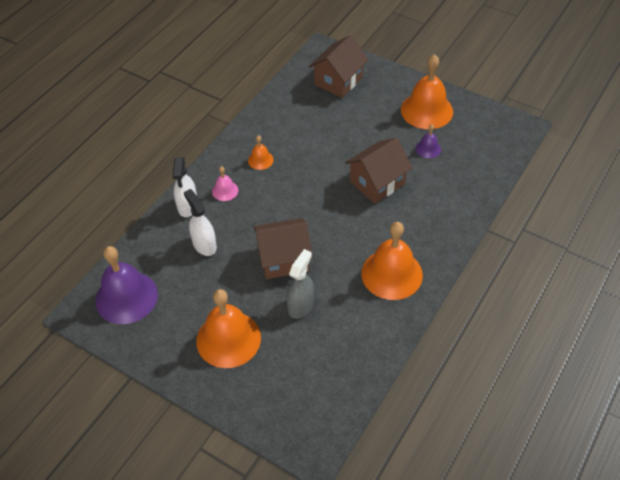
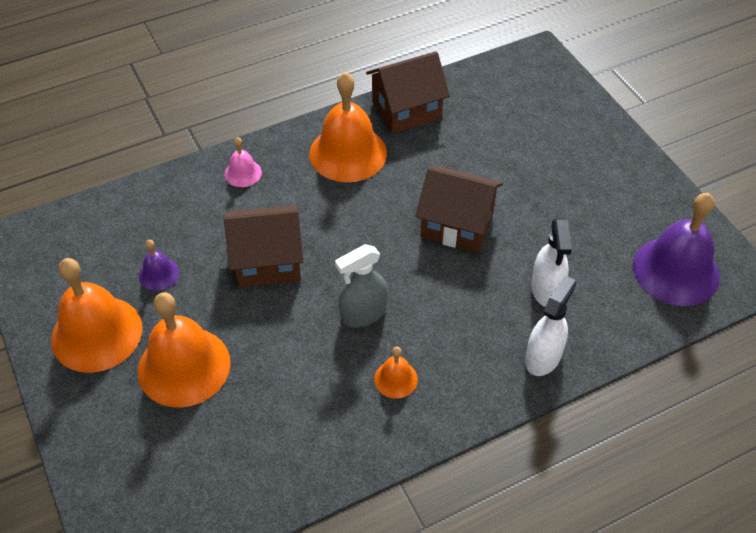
camera: 150 degrees left, 0 degrees up
(225, 190) = (477, 355): pink bell -> pink bell (243, 173)
(228, 339) = (571, 172): orange bell -> orange bell (184, 366)
(301, 305) = (471, 168): grey spray bottle -> grey spray bottle (363, 314)
(338, 81) = (165, 467): brown house -> brown house (406, 110)

